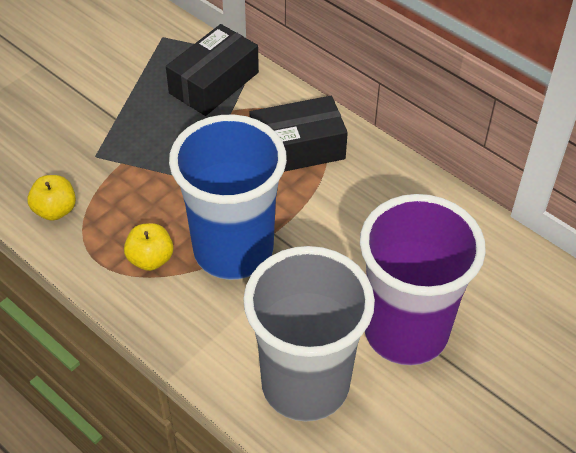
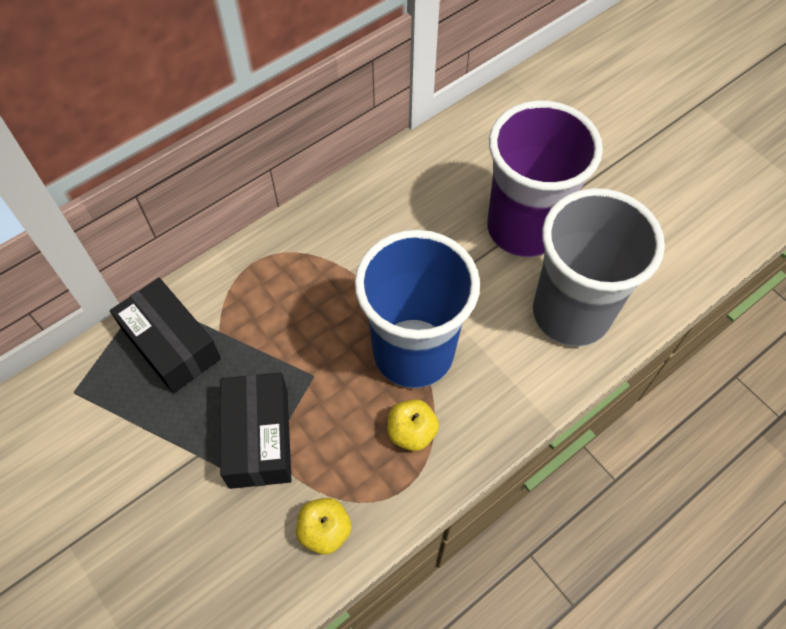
camera: 80 degrees left, 10 degrees up
(297, 148) = (292, 278): black box -> black box (259, 438)

